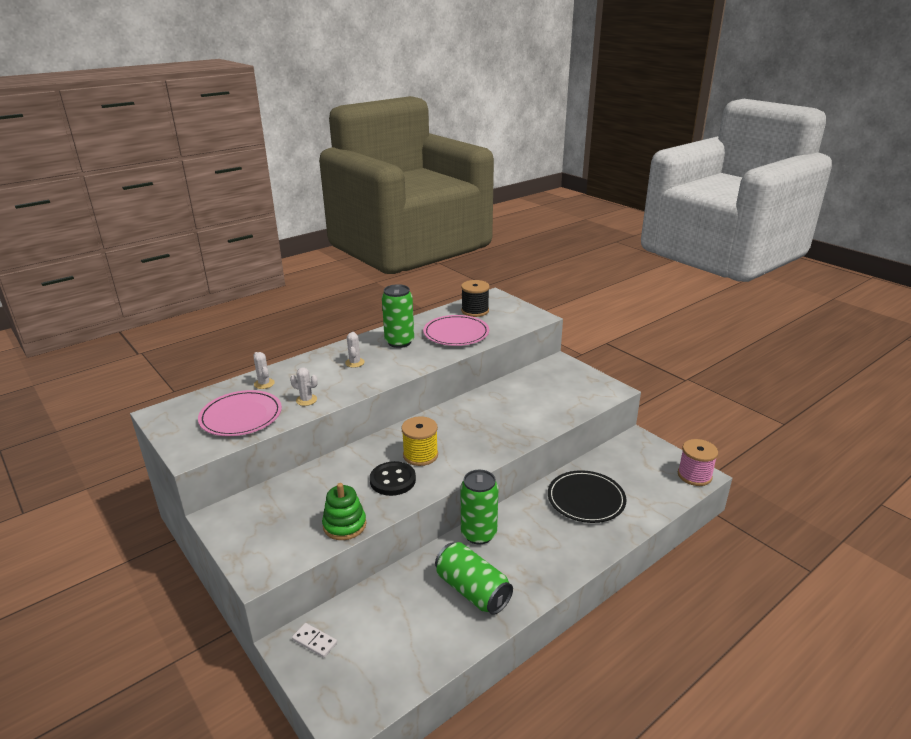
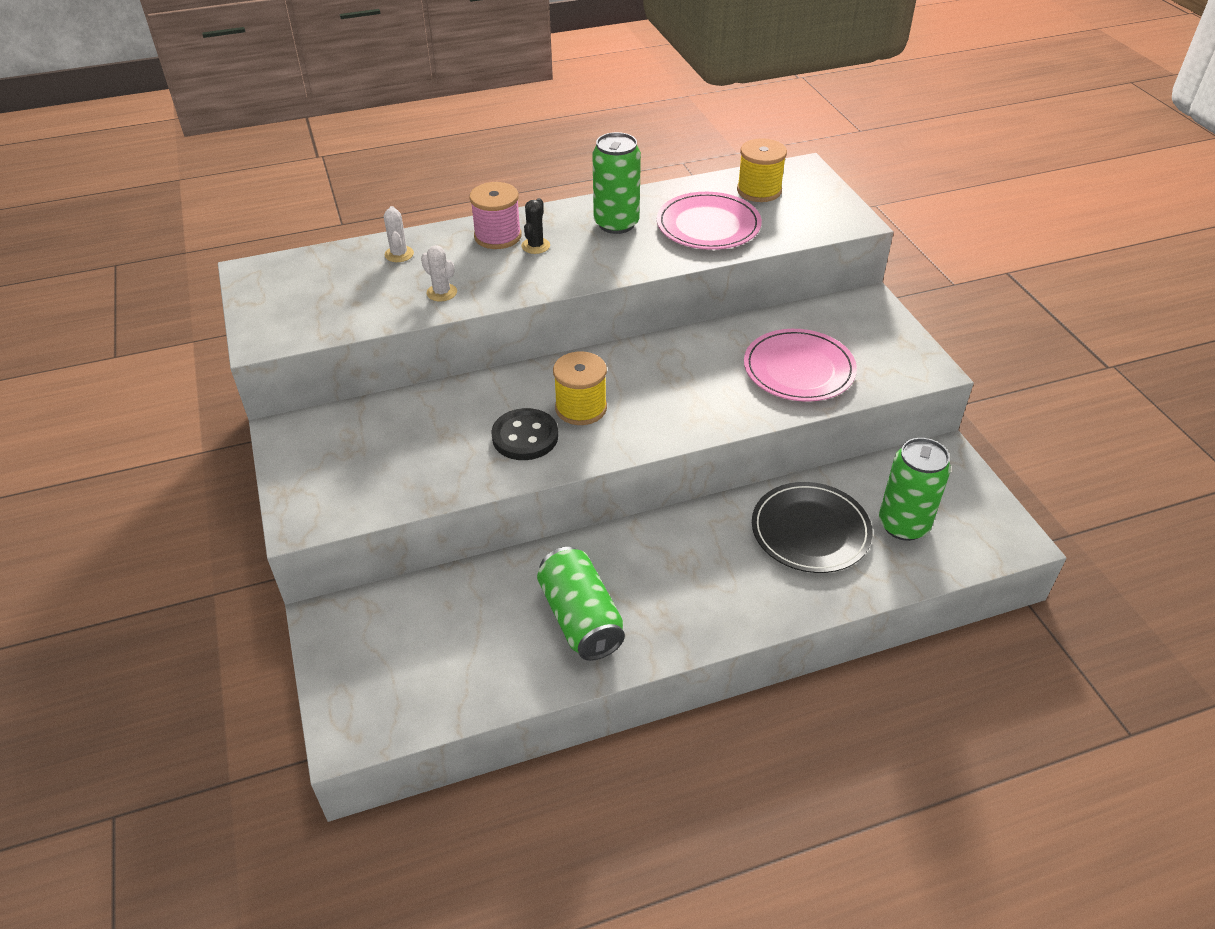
camera: 20 degrees right, 15 degrees up
(241, 416) = (347, 299): pink plate -> pink plate (799, 369)
(314, 641) = (354, 625): white domino -> none
(344, 525) = (432, 486): green stacking toy -> none
(354, 363) = (535, 246): white cactus -> black cactus
(475, 311) = (759, 190): black spool -> yellow spool
(478, 534) = (628, 540): green can -> green can (903, 525)
(694, 475) = (1004, 538): pink spool -> pink spool (498, 236)

